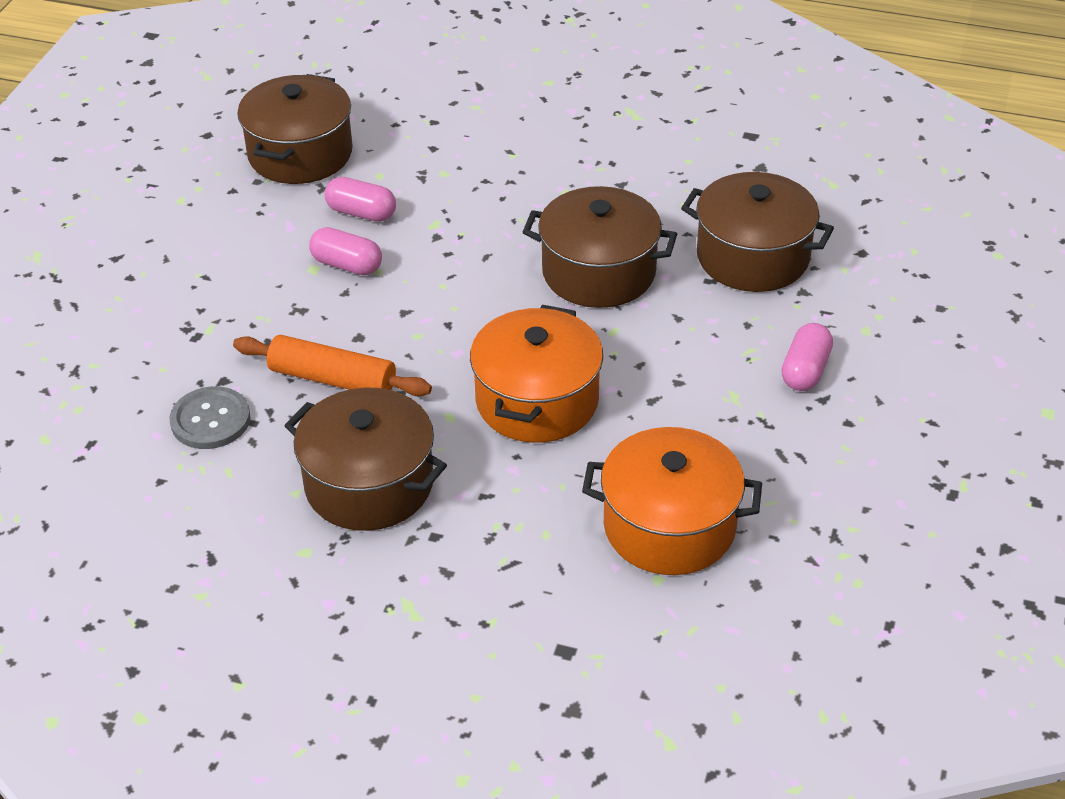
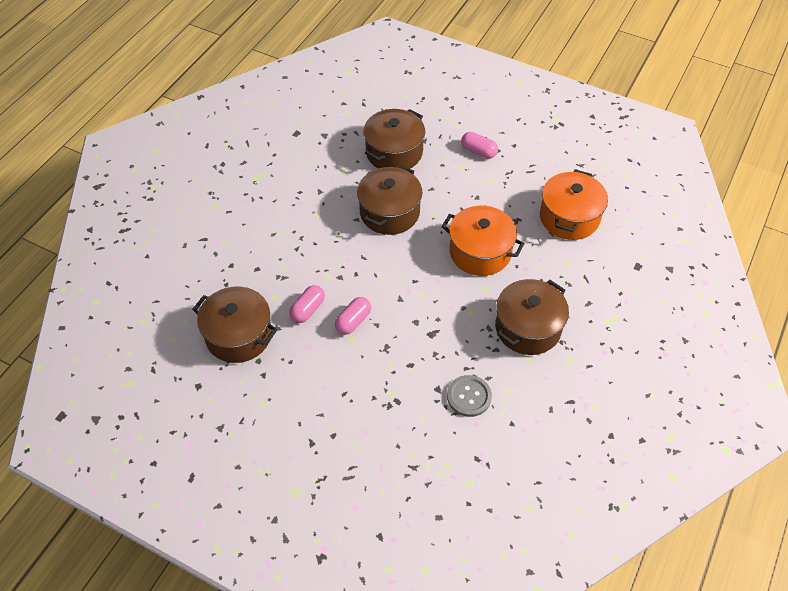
camera: 80 degrees left, 10 degrees up
(333, 379) = (447, 336): orange rolling pin -> none

